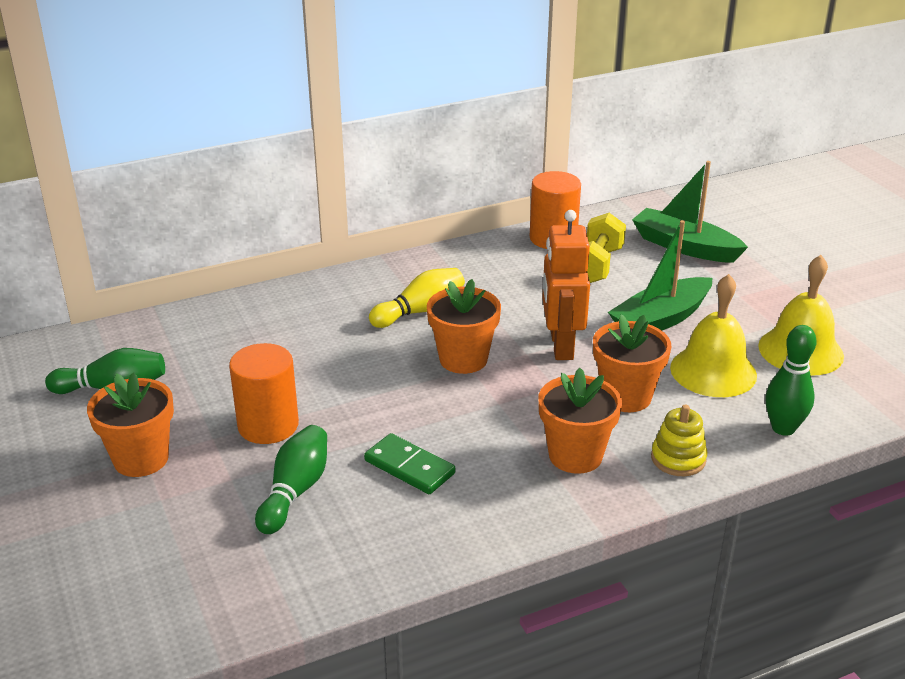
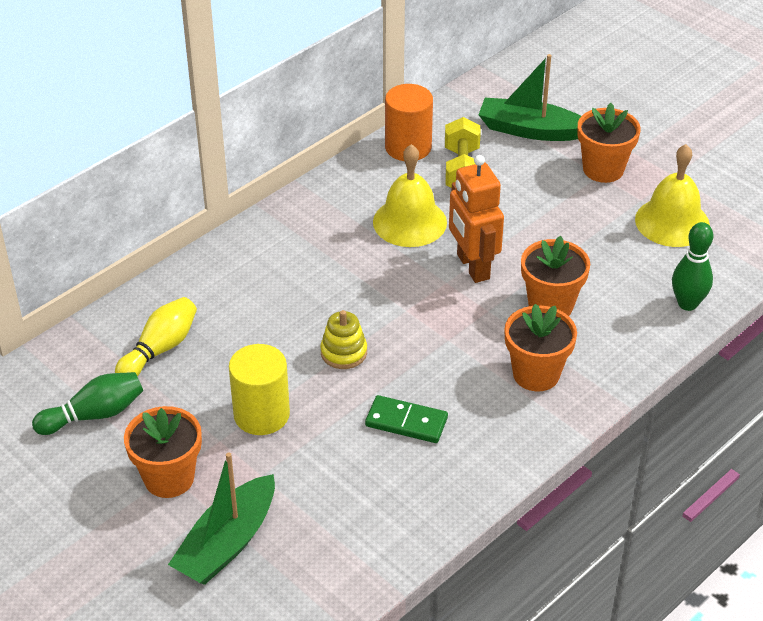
camera: 20 degrees left, 10 degrees up
(268, 425) = (261, 415): orange cylinder -> yellow cylinder
(295, 491) = (323, 471): green bowling pin -> none
(420, 311) = (329, 260): yellow bowling pin -> yellow bowling pin (160, 349)
(463, 359) = (395, 302): orange flower pot -> orange flower pot (603, 169)
(660, 319) = (544, 217): green boat -> green boat (227, 543)
(678, 459) = (618, 355): yellow stacking toy -> yellow stacking toy (343, 352)
(713, 371) = (610, 261): yellow bell -> yellow bell (409, 222)

